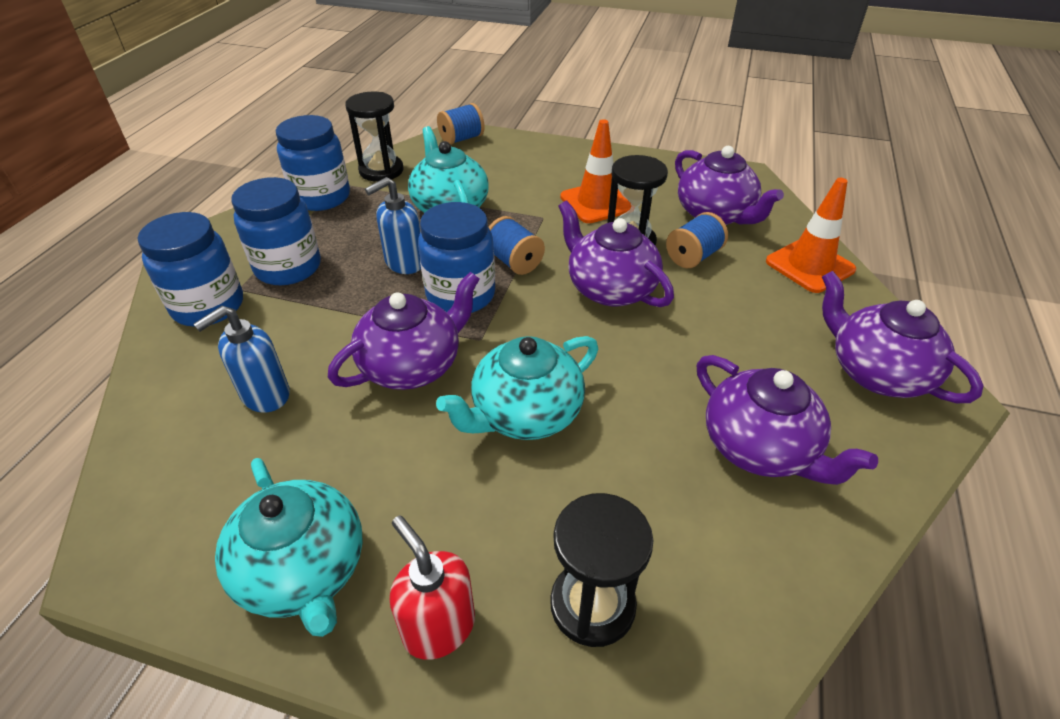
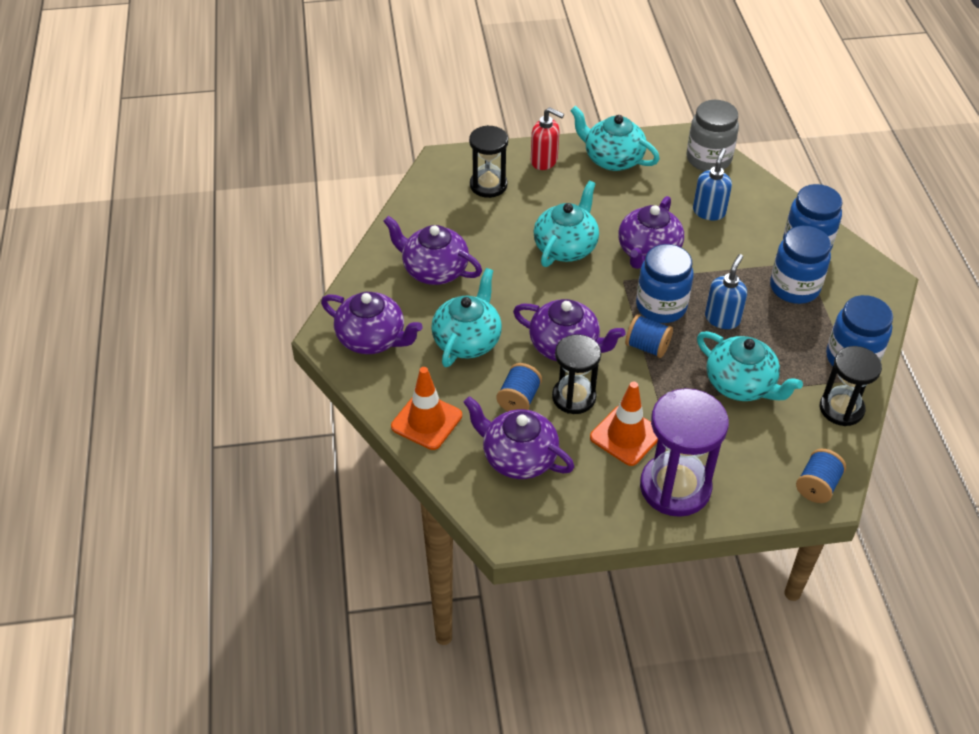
camera: 155 degrees right, 5 degrees up
(145, 495) = (708, 159): none -> grey jar
(579, 164) = (675, 487): none -> purple hourglass
(735, 330) = (467, 340): none -> turquoise teapot

